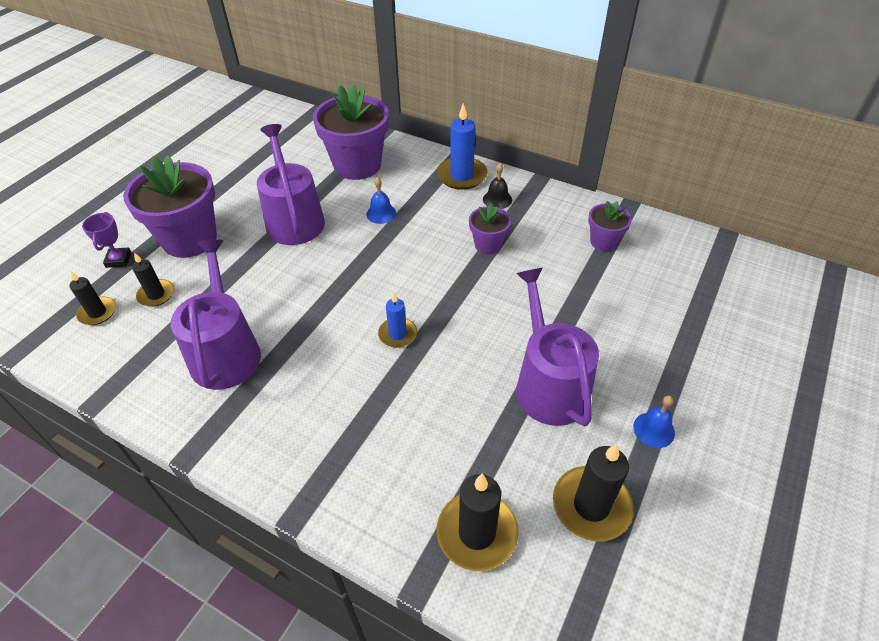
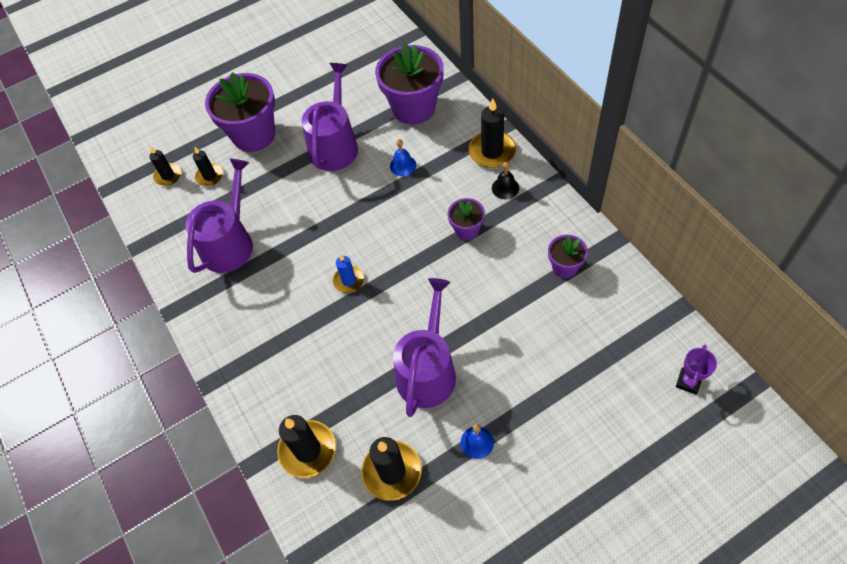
camera: 35 degrees right, 10 degrees up
(118, 260) = (200, 135): purple trophy -> purple trophy (688, 382)
(461, 176) = (492, 151): blue candle -> black candle

